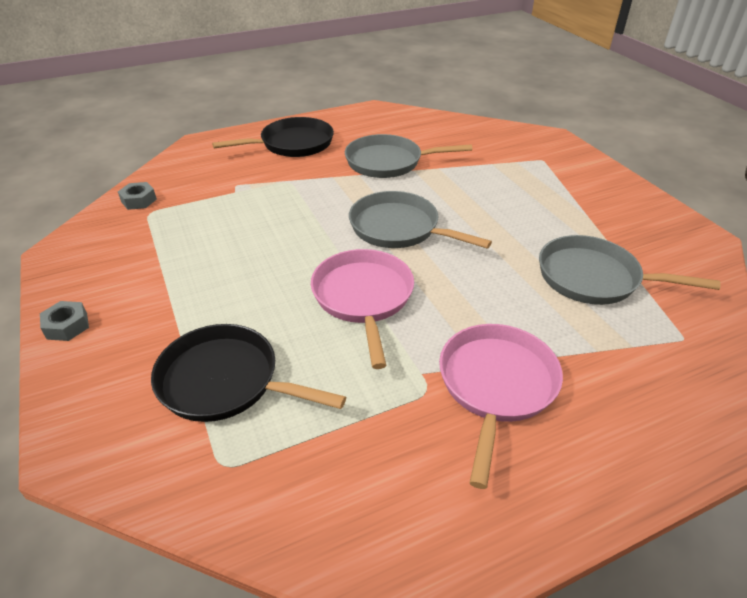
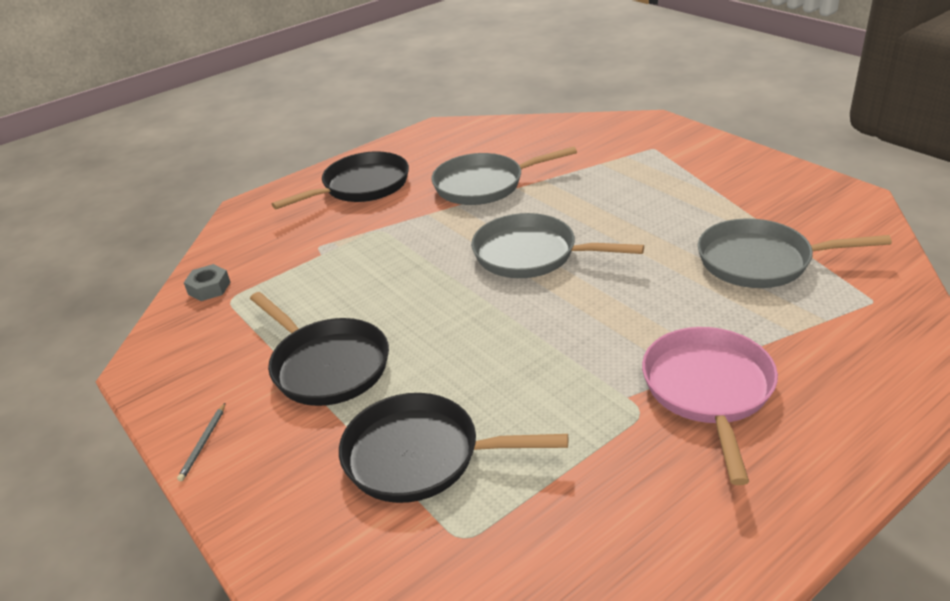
camera: 10 degrees left, 5 degrees down
(67, 326) = (203, 443): grey nut -> grey pencil
(192, 284) = (327, 365): none -> black pan
(363, 298) = (528, 336): pink pan -> none

